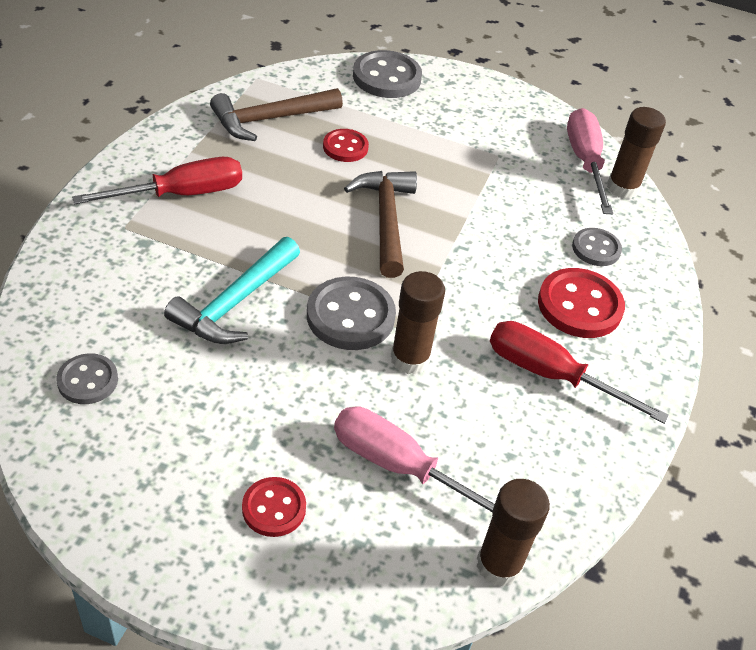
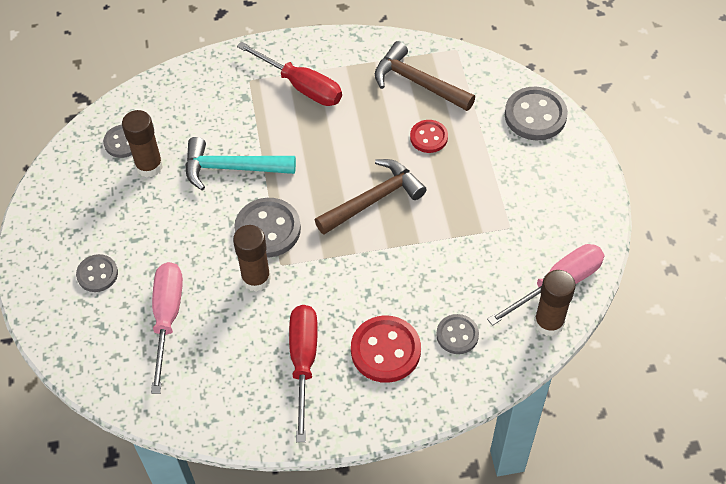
camera: 65 degrees right, 10 degrees up
(274, 508) = (97, 274): red button -> grey button
(499, 565) = (131, 401): brown glue stick -> brown glue stick (149, 166)

